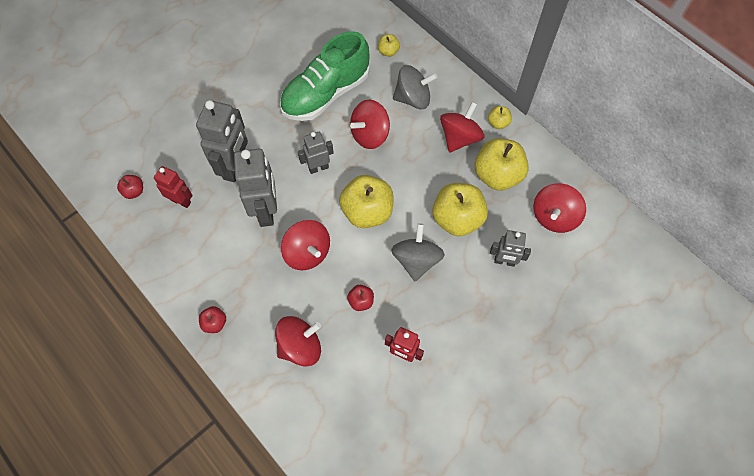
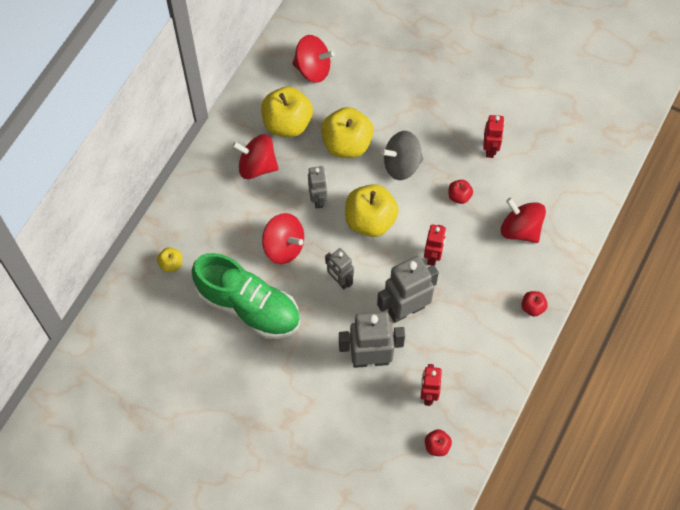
camera: 110 degrees left, 0 degrees up
(307, 253) = (433, 256): red spinning top -> red robot
(413, 98) = (224, 221): grey spinning top -> none
(498, 123) = (227, 137): yellow apple -> none
(504, 261) = (373, 96): grey robot -> grey robot (318, 199)

